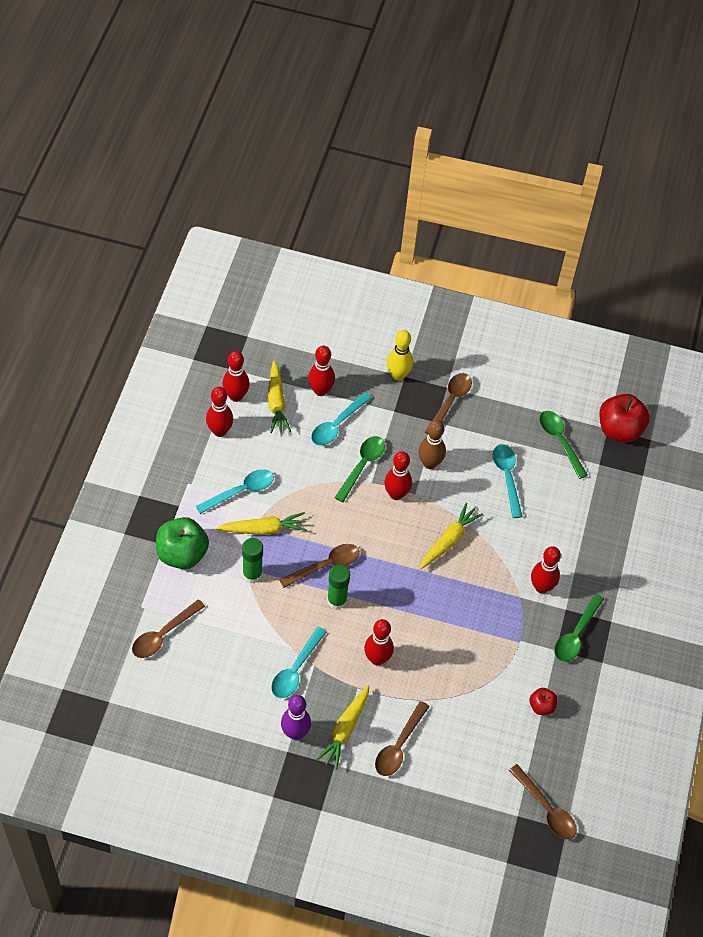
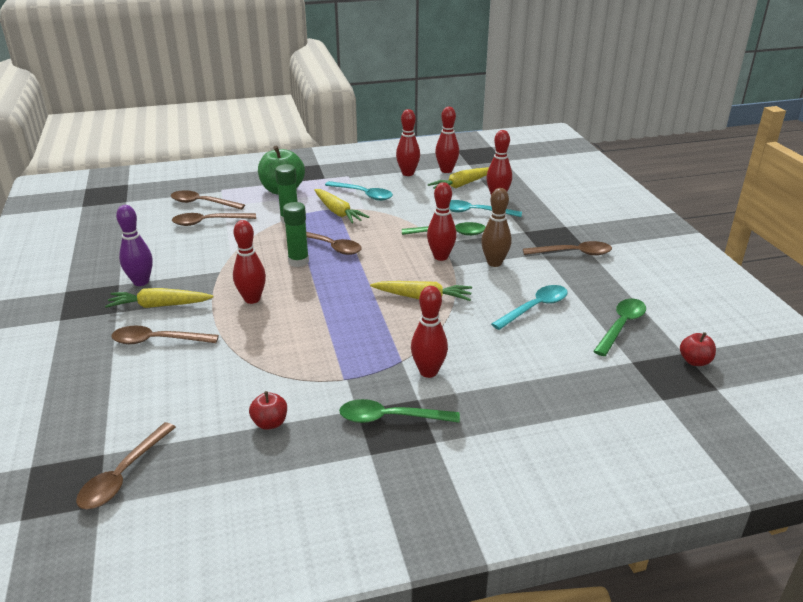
camera: 65 degrees right, 25 degrees down
(211, 643) = (208, 222): none -> brown spoon
(296, 669) = (209, 263): turquoise spoon -> none
(398, 375) = (562, 222): yellow bowling pin -> none
(619, 429) = (694, 361): red apple -> red apple, size x0.51

